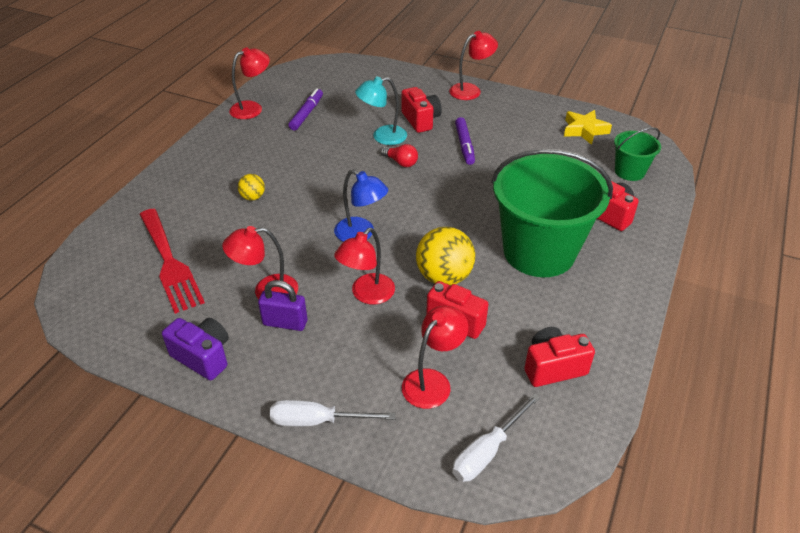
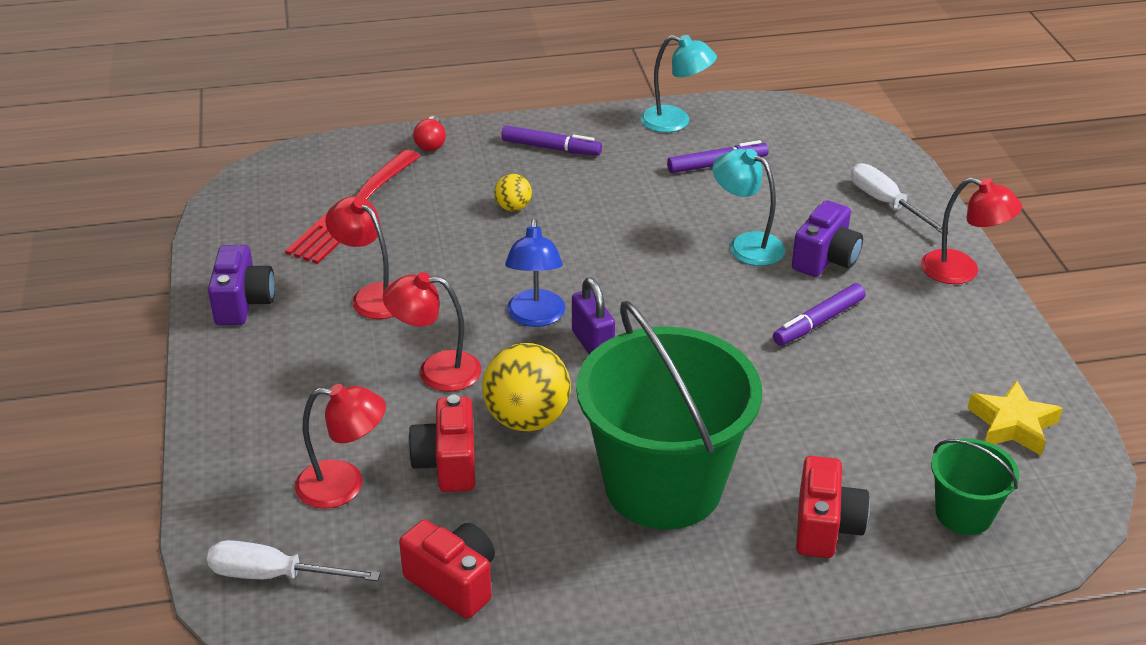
camera: 55 degrees right, 5 degrees down
(216, 158) = (551, 148): none -> purple marker
(252, 108) = (675, 122): red lamp -> turquoise lamp
(285, 323) = (337, 332): purple padlock -> purple padlock (592, 344)
(317, 421) = (220, 424): white screwdriver -> white screwdriver (886, 203)
(401, 162) = (711, 284): red light bulb -> red light bulb (431, 143)
(421, 120) = (825, 259): red camera -> purple camera

